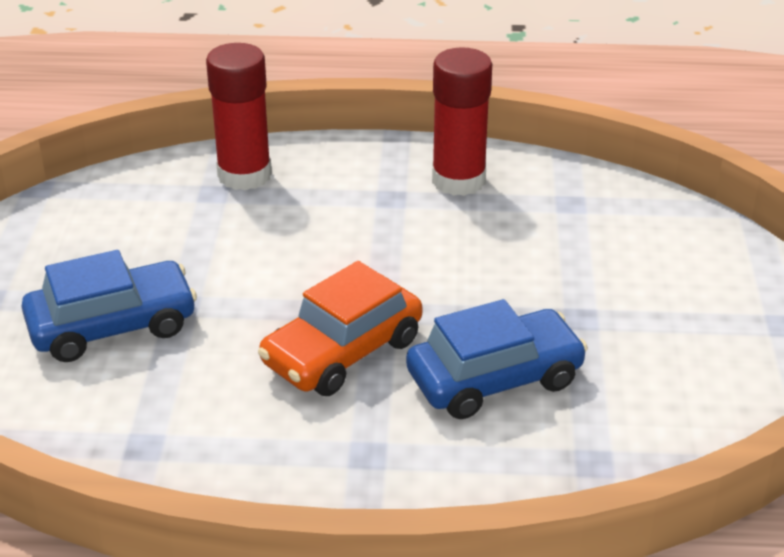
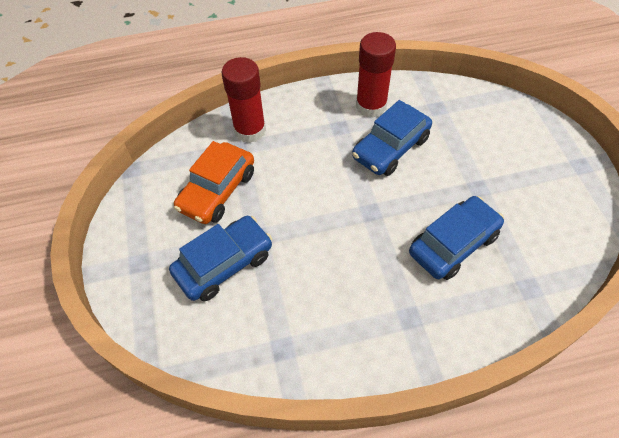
camera: 15 degrees left, 20 degrees up
(342, 352) = (363, 247): orange car -> orange car (217, 191)
(460, 239) = (390, 148): none -> blue car

